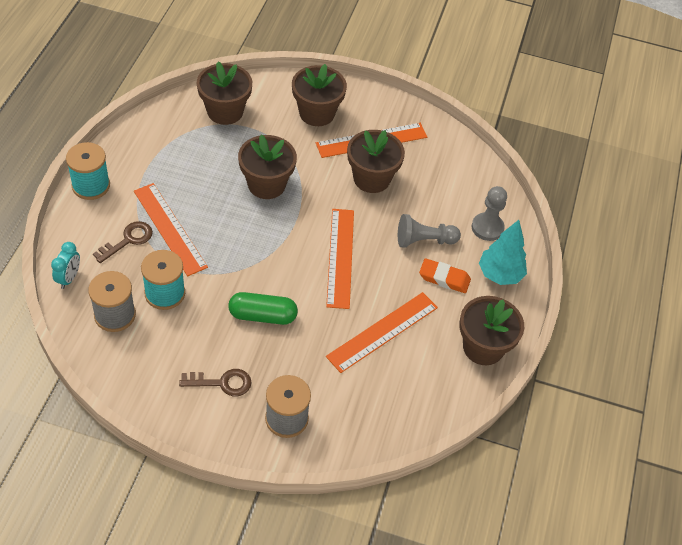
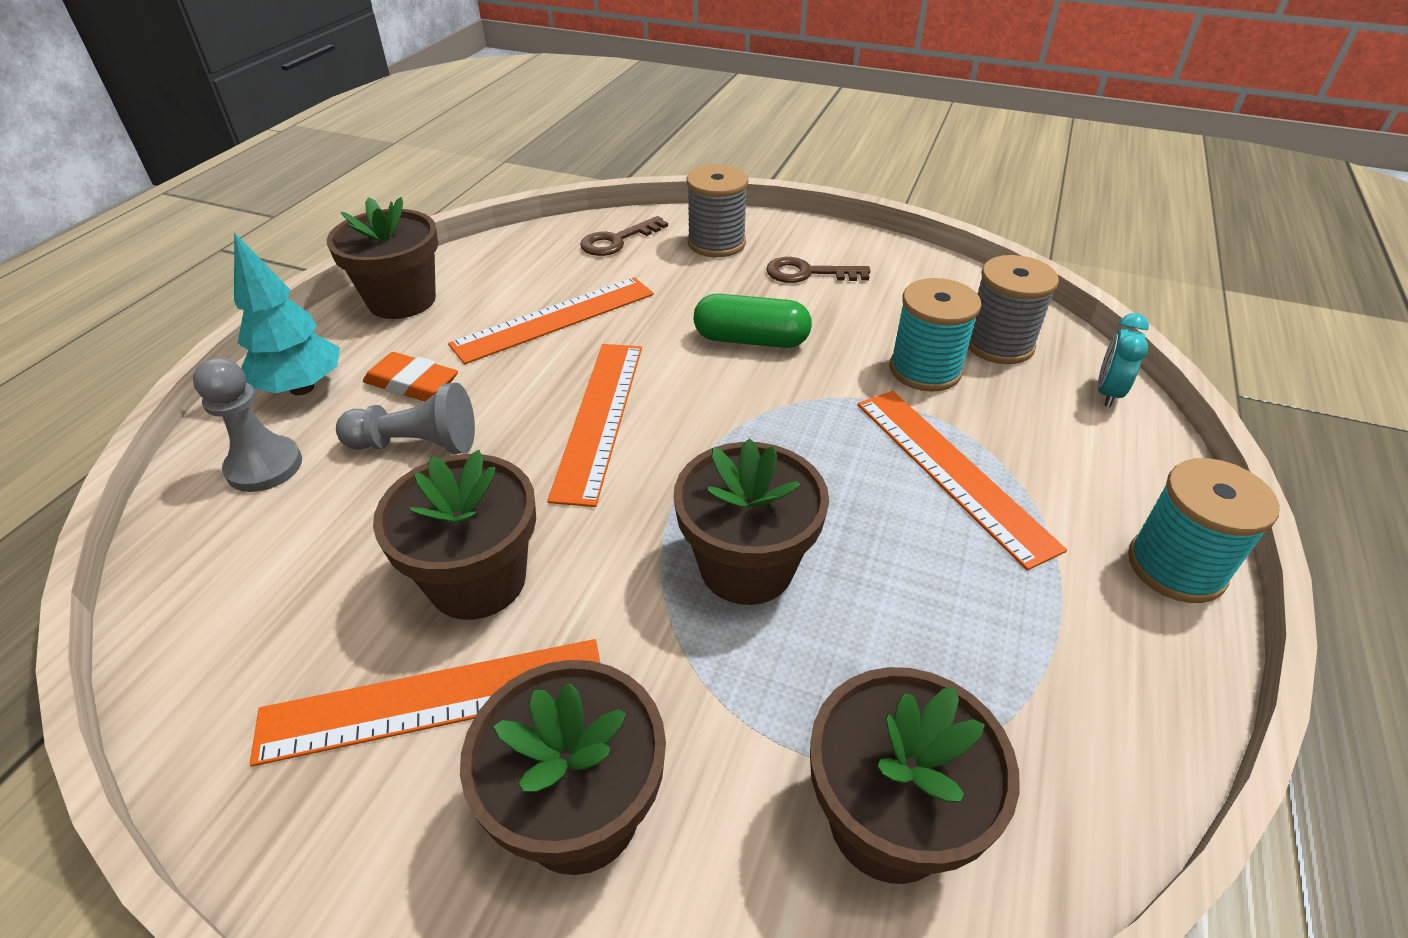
camera: 170 degrees left, 10 degrees down
(128, 240) = (1029, 451): brown key -> brown key (617, 240)

